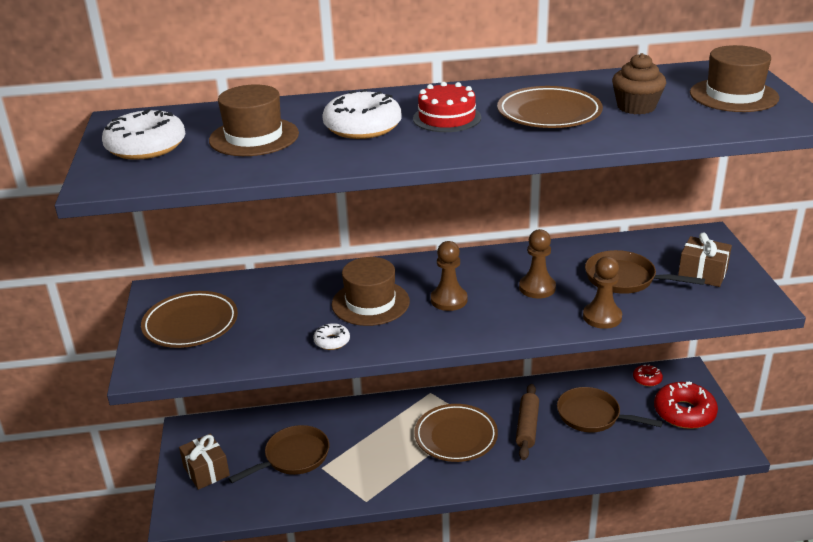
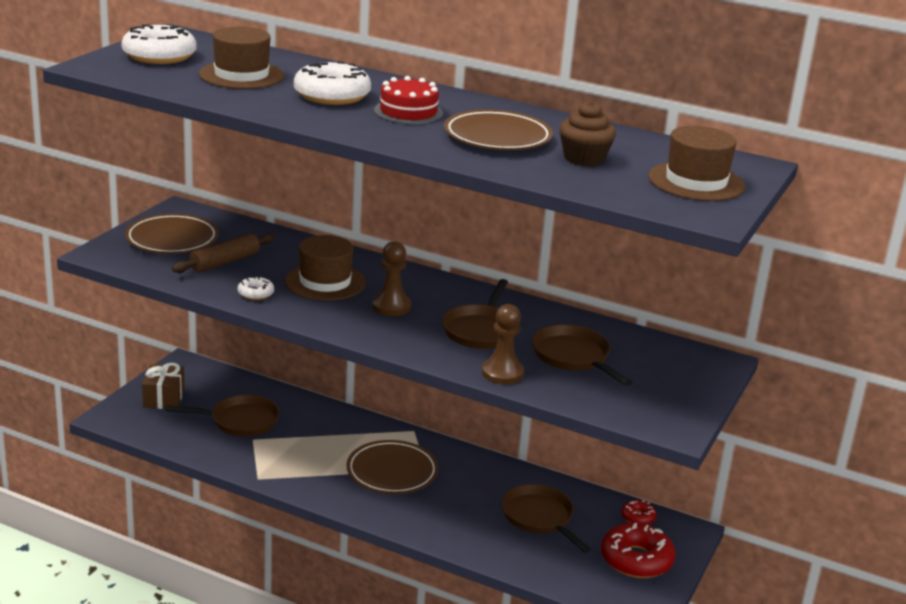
camera: 30 degrees right, 5 degrees down
(527, 427) = (465, 496): brown rolling pin -> brown rolling pin (225, 262)
(537, 288) = (481, 330): brown pawn -> brown pan
(702, 273) = (657, 385): brown gift -> none

